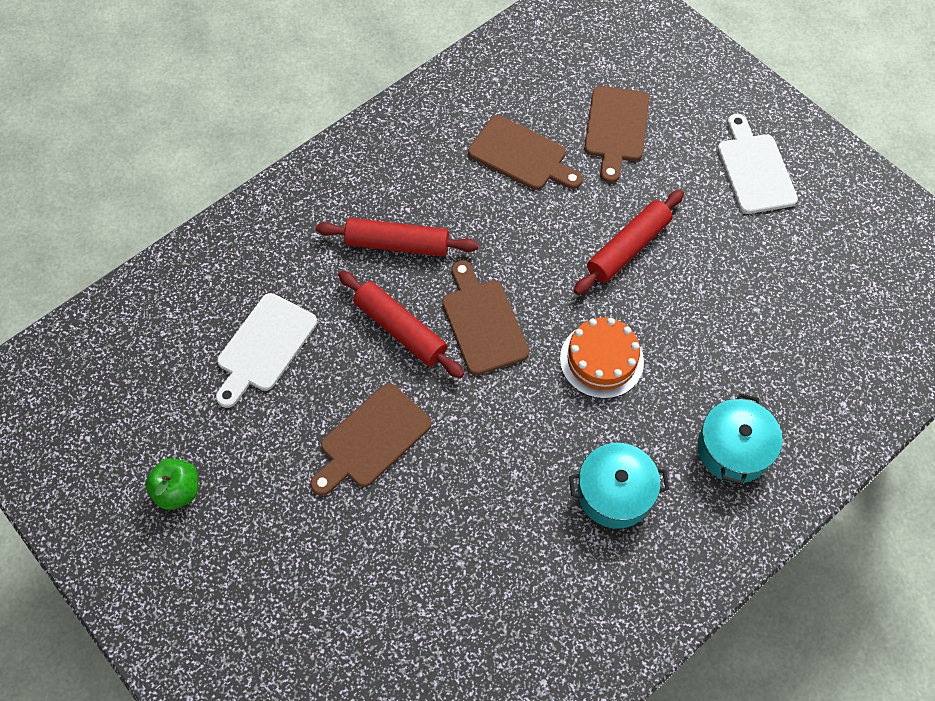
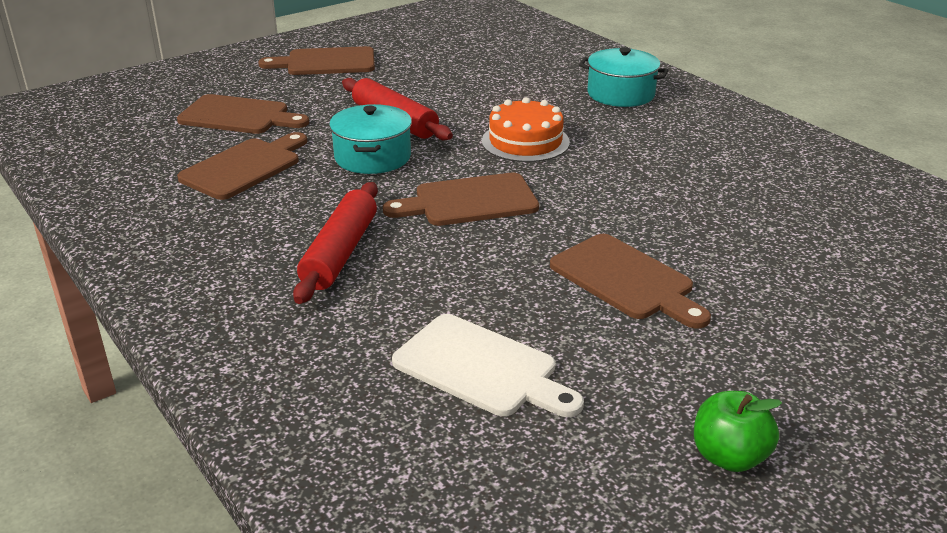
camera: 85 degrees left, 30 degrees down
(400, 329) = (470, 255): red rolling pin -> none
(614, 493) = (673, 145): turquoise pot -> turquoise pot (373, 157)
(754, 170) = (326, 62): white cutting board -> brown cutting board

